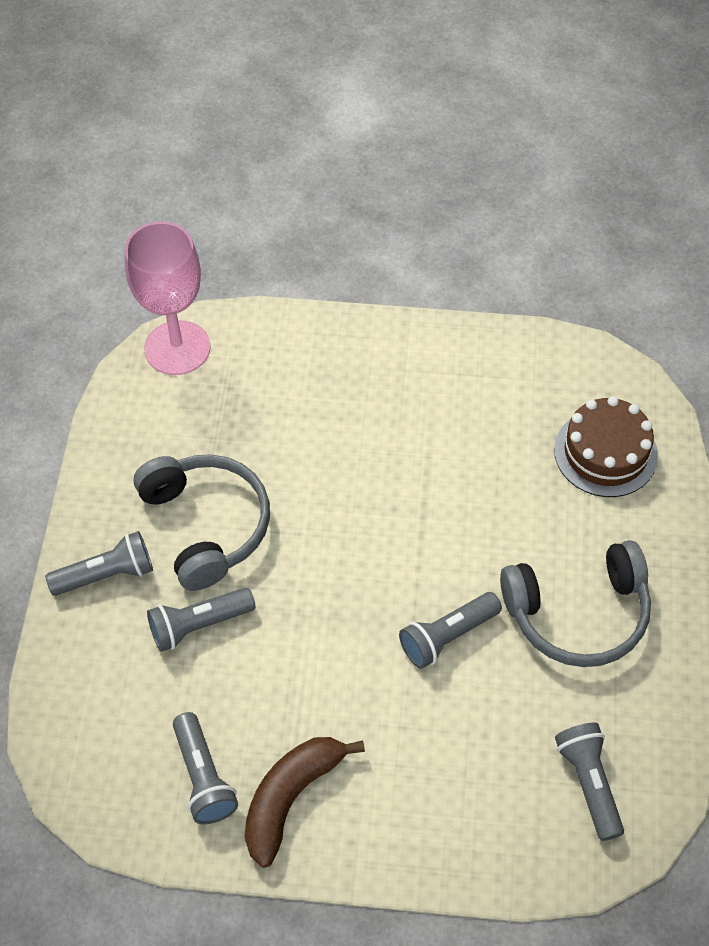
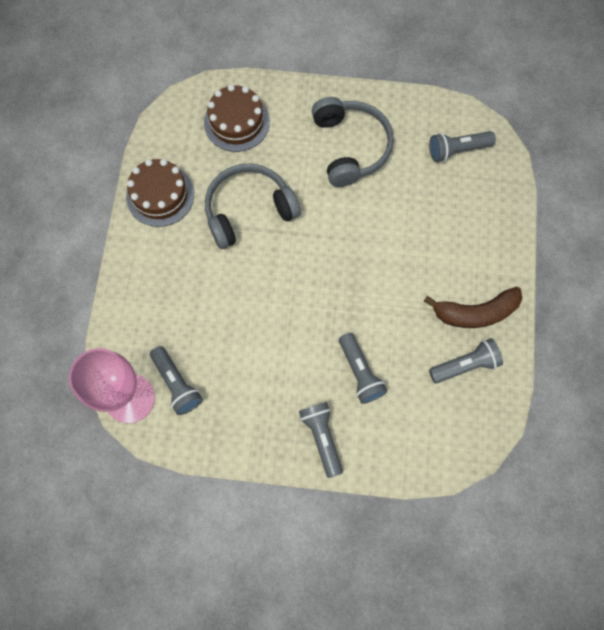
camera: 90 degrees left, 15 degrees up
(207, 525) = (283, 370): grey headphones -> grey headphones (248, 210)
(291, 798) = (475, 312): brown banana -> brown banana turned 45 degrees counterclockwise
(447, 636) = (366, 220): grey flashlight -> grey flashlight (177, 384)
(474, 363) = (160, 195): none -> brown cake

